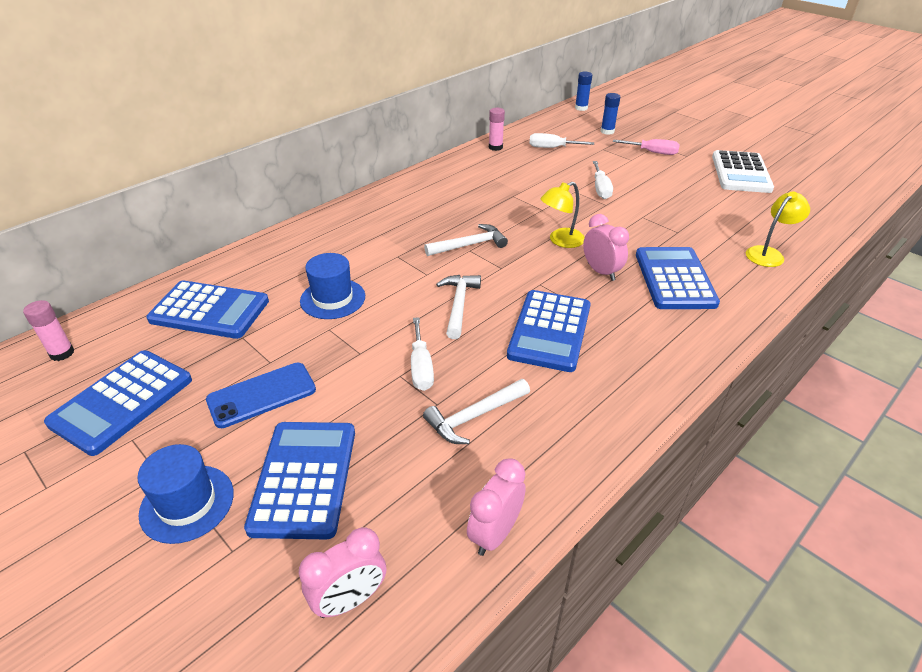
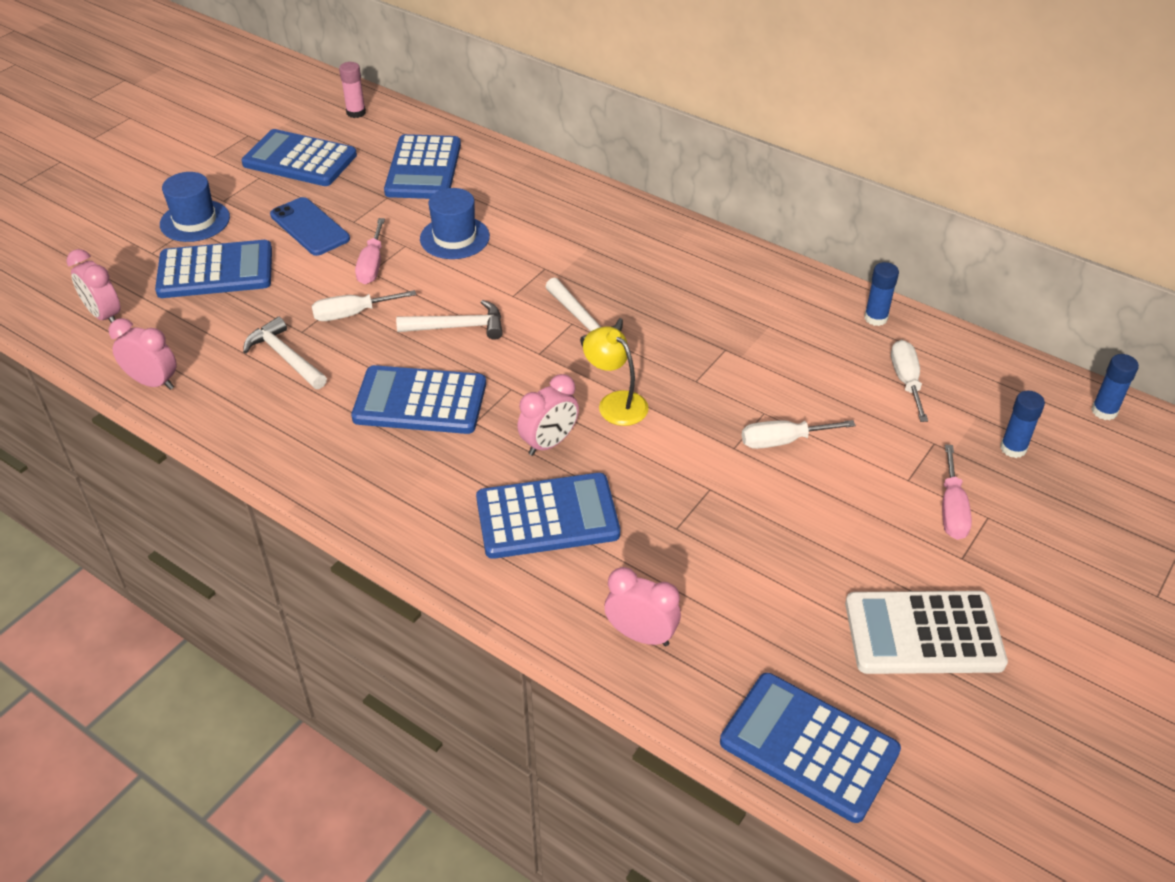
camera: 80 degrees right, 5 degrees up
(350, 351) = (372, 265): none -> pink screwdriver
(495, 147) = (875, 318): pink glue stick -> blue glue stick
(769, 254) = (641, 635): yellow lamp -> pink clock
(827, 213) = (809, 747): none -> blue calculator

